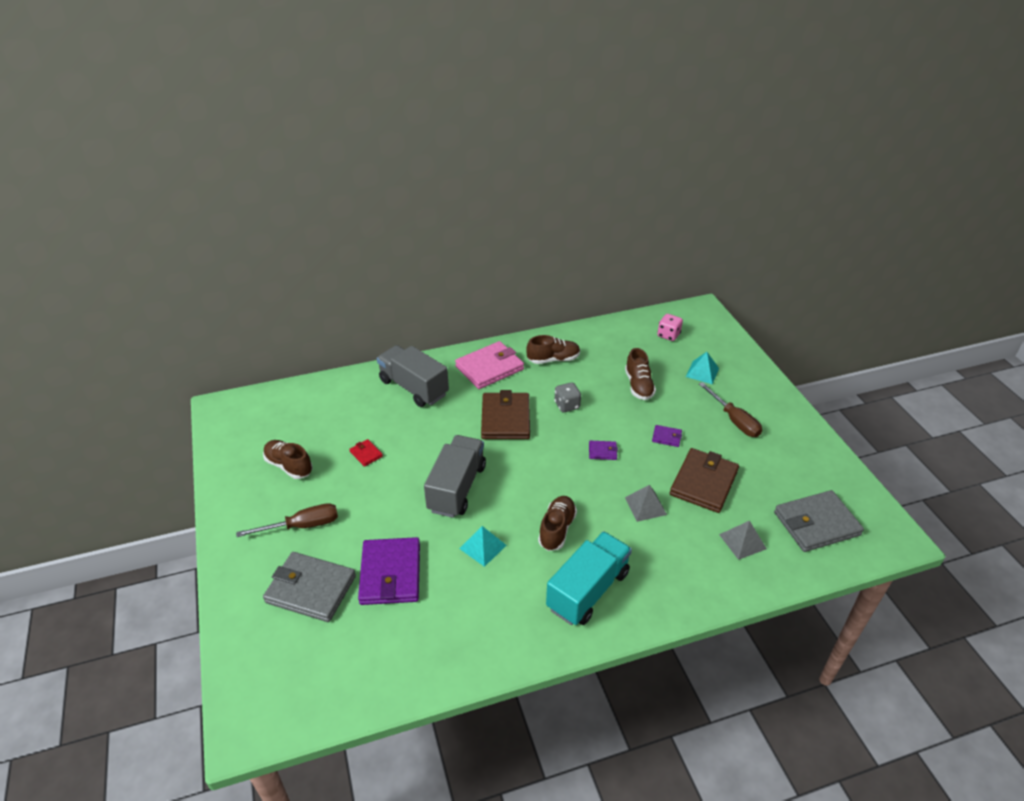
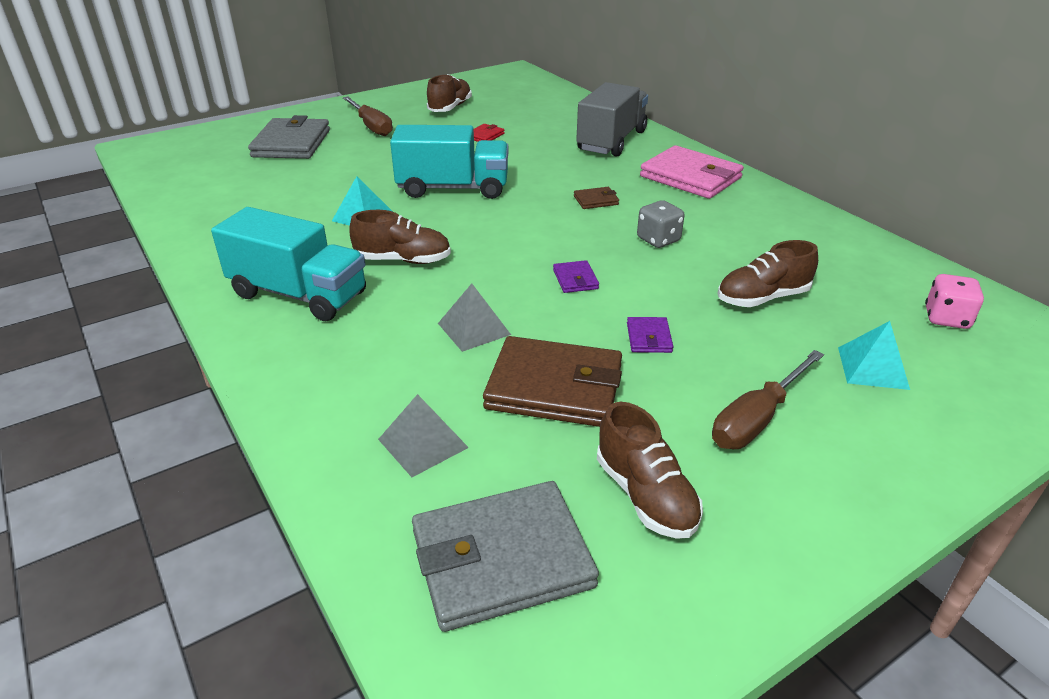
camera: 75 degrees right, 5 degrees down
(390, 573) = (315, 174): purple wallet -> none
(457, 488) = (453, 188): grey truck -> turquoise truck
(505, 419) = (596, 200): brown wallet -> brown wallet, size x0.45
(553, 359) = (755, 218): brown shoe -> brown shoe (645, 495)
(816, 524) = (502, 559): grey wallet -> grey wallet turned 75 degrees counterclockwise

